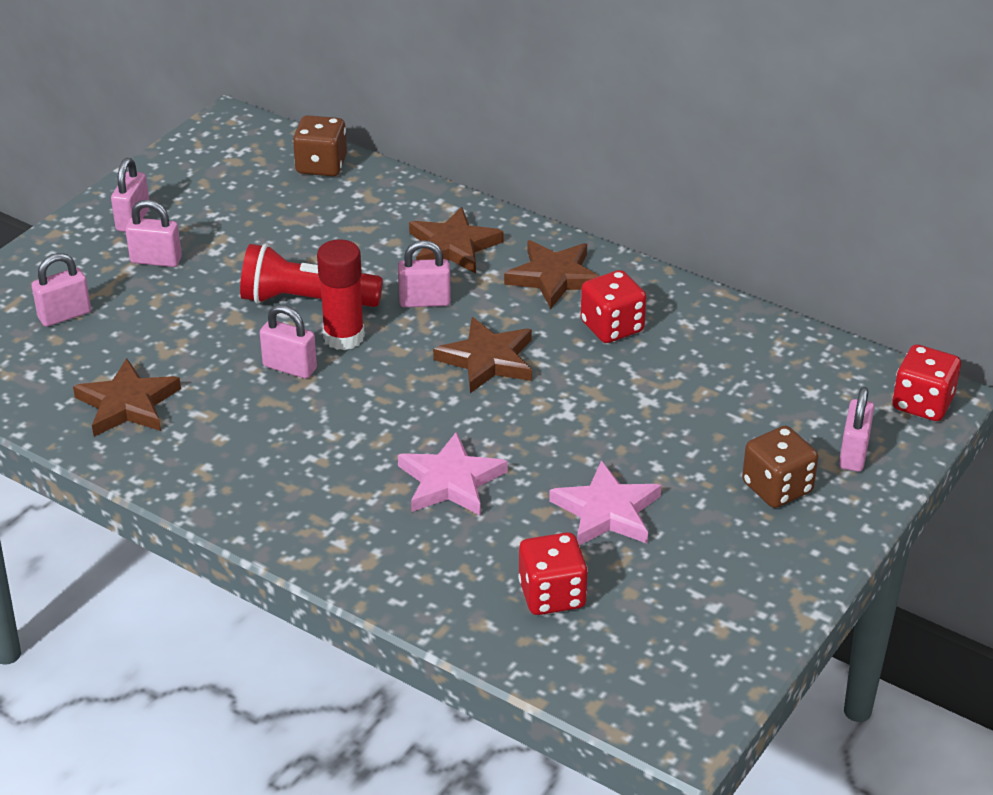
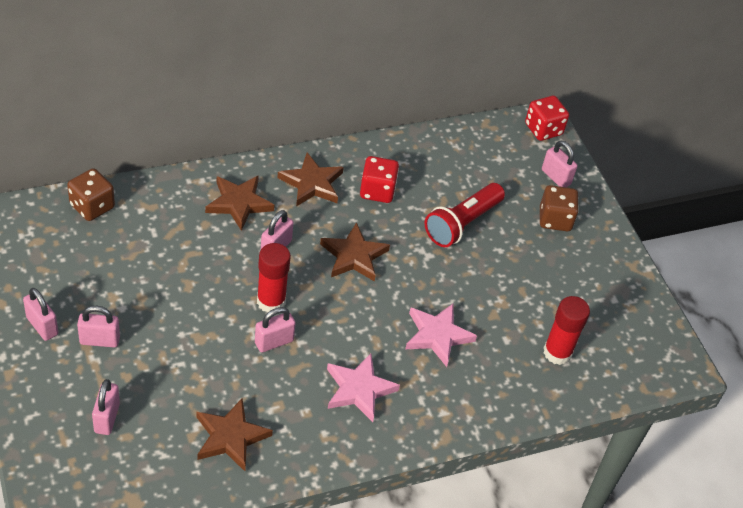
camera: 60 degrees left, 10 degrees up
(156, 260) = (99, 340): pink padlock -> pink padlock turned 45 degrees clockwise
(305, 300) = (218, 296): red flashlight -> red flashlight (462, 224)
(552, 595) = (557, 352): red dice -> red glue stick
(606, 511) = (516, 291): pink star -> pink star (359, 389)

